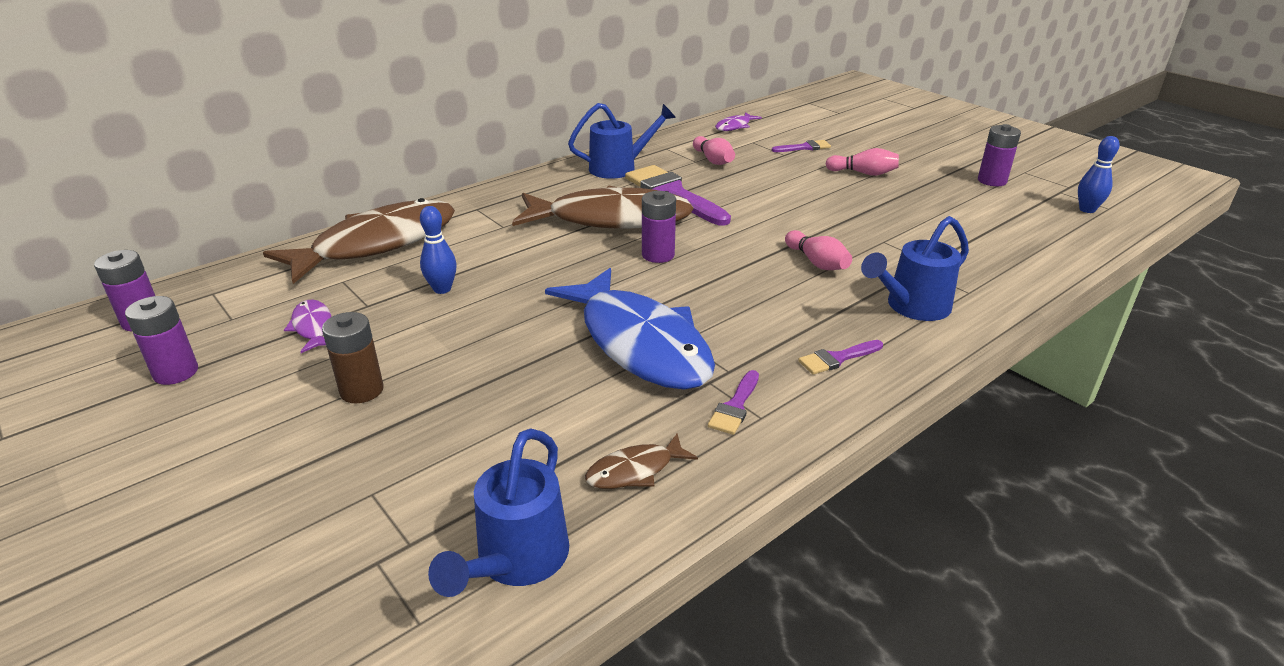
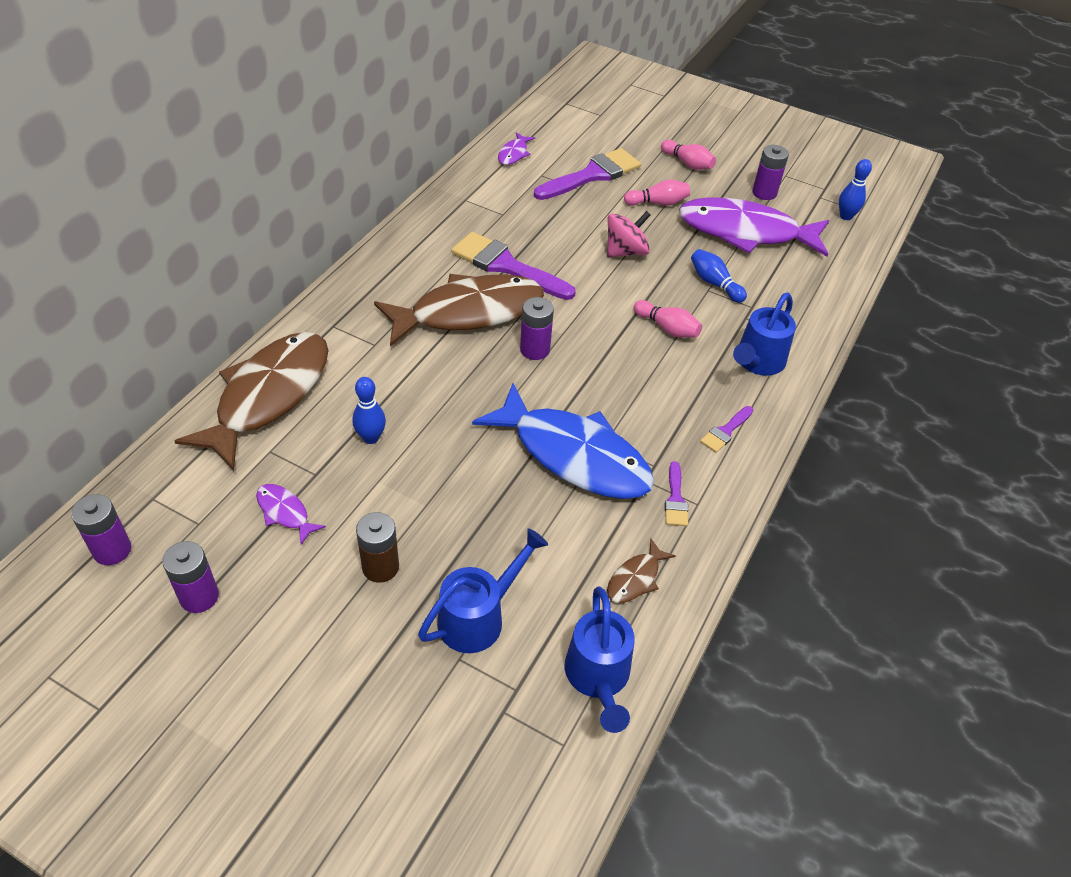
camera: 25 degrees left, 15 degrees up
(619, 168) = (436, 238): blue watering can -> blue watering can (479, 617)
(713, 160) = (519, 210): pink bowling pin -> pink bowling pin (687, 163)
(804, 147) = (592, 175): purple brush -> purple brush, size x2.08
(806, 201) = (625, 251): none -> pink spinning top
(894, 237) = (714, 283): none -> blue bowling pin
(953, 205) = (745, 232): none -> purple fish

